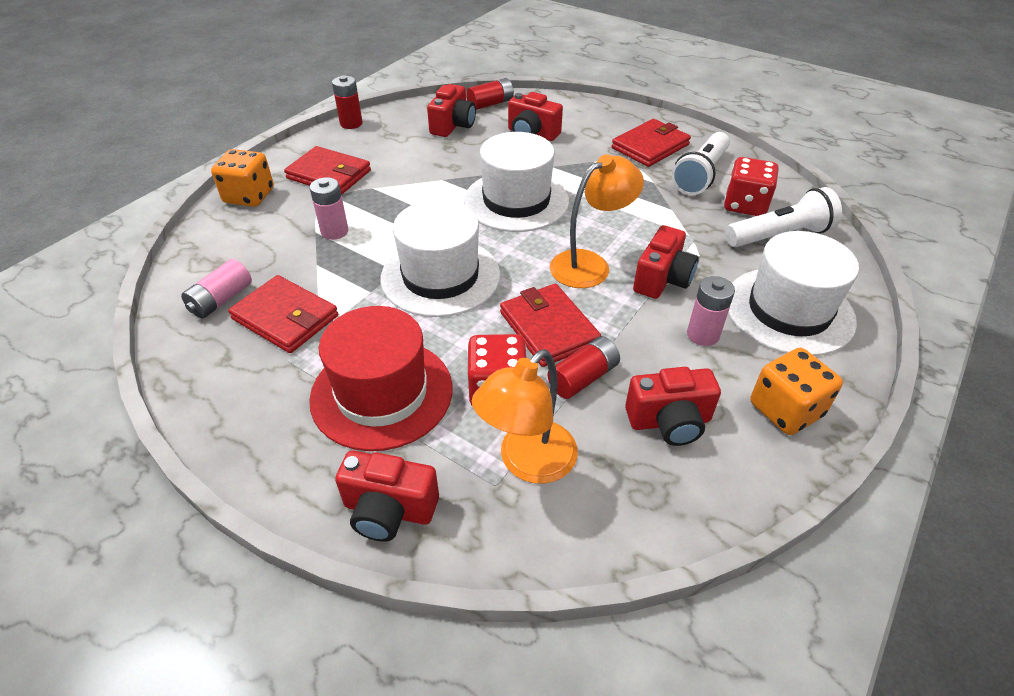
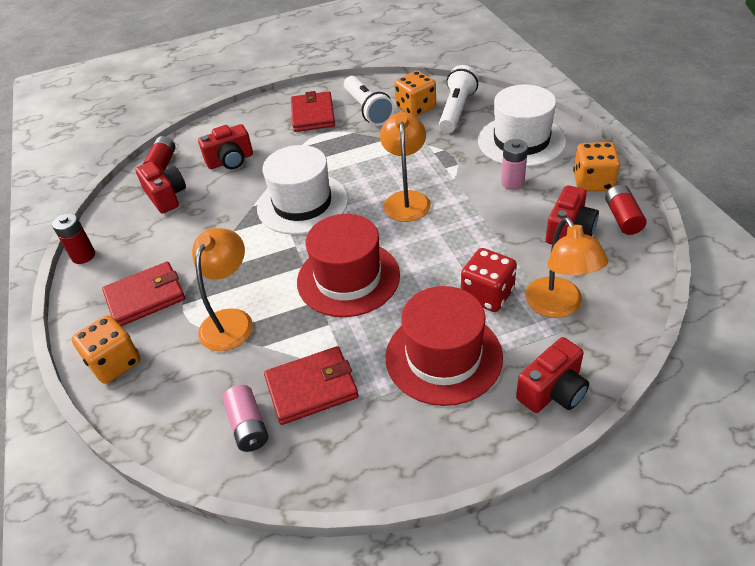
camera: 50 degrees left, 0 degrees up
(334, 231) = (231, 320): pink battery -> orange lamp
(440, 276) = (348, 278): white hat -> red hat
(548, 328) = (450, 246): red wallet -> none
(583, 378) = (507, 250): red battery -> red battery (622, 218)
(662, 279) = (451, 175): red camera -> none
(745, 205) = (416, 108): red dice -> orange dice

